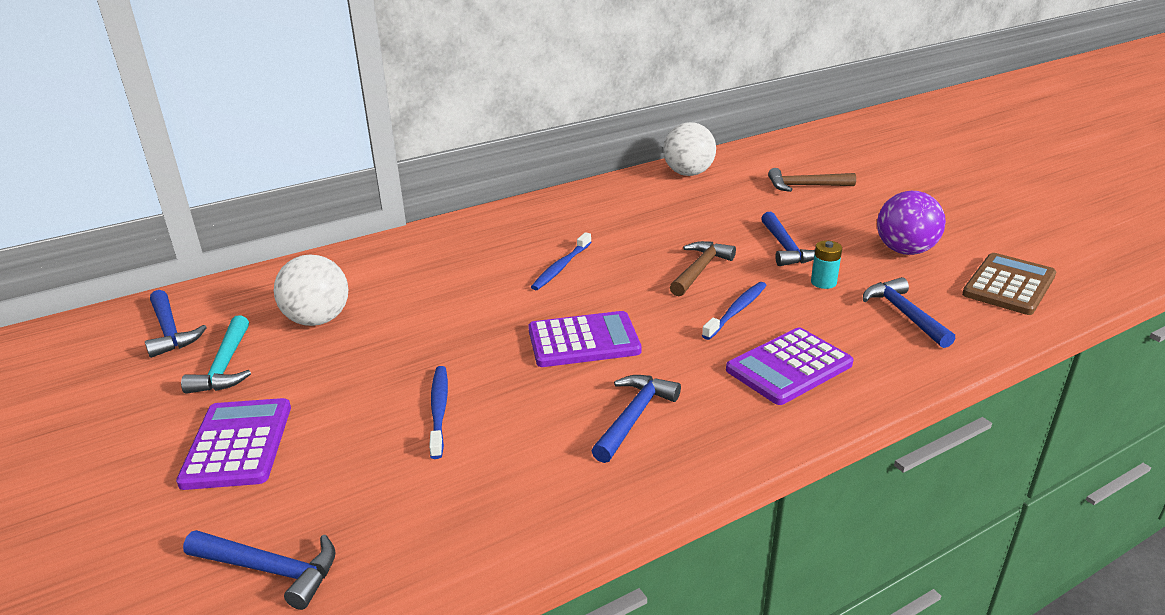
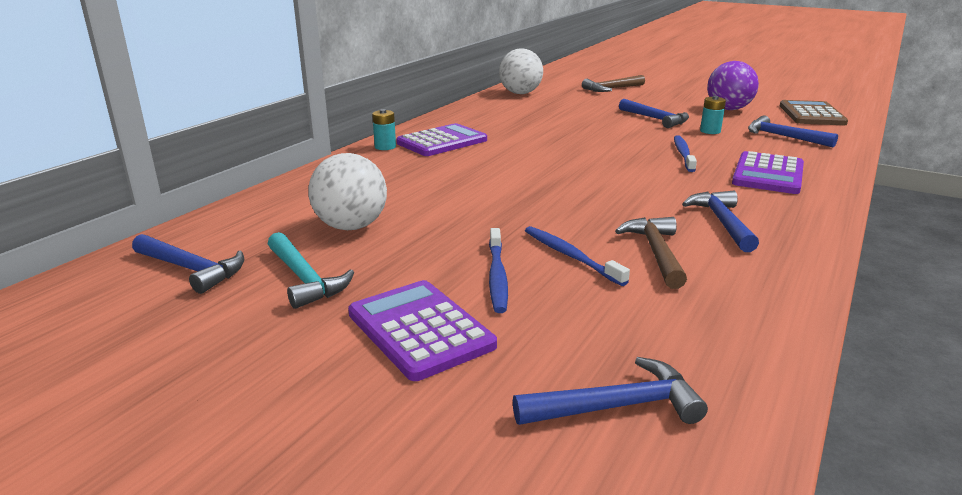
camera: 30 degrees left, 5 degrees down
(458, 227) = (385, 147): none -> turquoise battery
(561, 267) = (515, 155): blue toothbrush -> blue toothbrush (497, 276)
(583, 341) = (609, 190): purple calculator -> purple calculator (442, 142)
(700, 270) = (620, 139): brown hammer -> brown hammer (656, 252)

